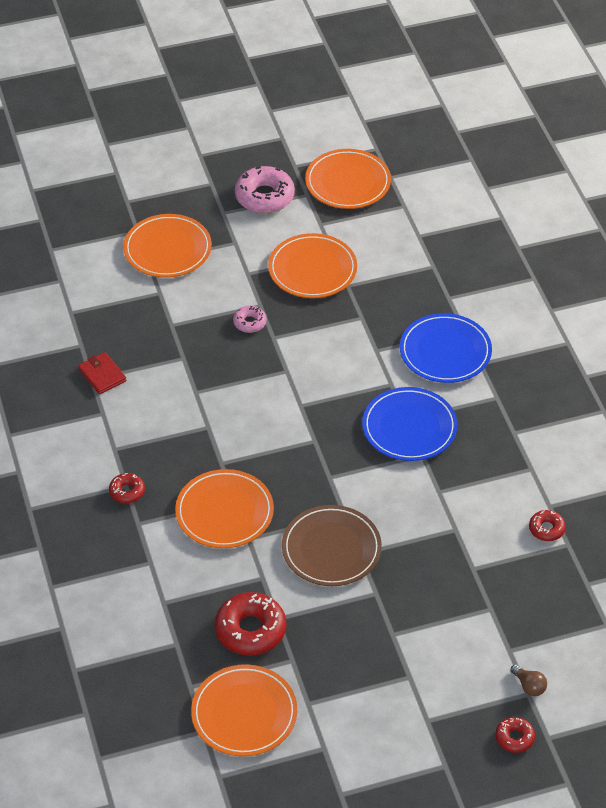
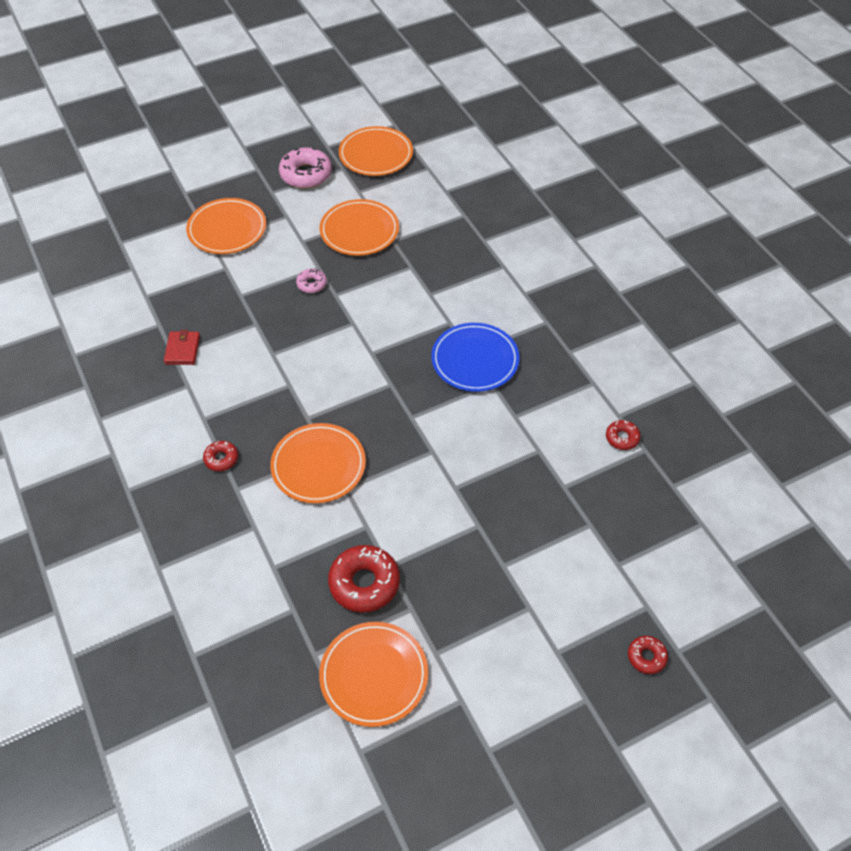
camera: 10 degrees left, 5 degrees up
(102, 375) = (182, 350): red wallet -> red wallet turned 45 degrees clockwise
(331, 549) = (427, 487): brown plate -> none
(445, 351) = (491, 287): blue plate -> none
(529, 686) = (646, 599): brown light bulb -> none

